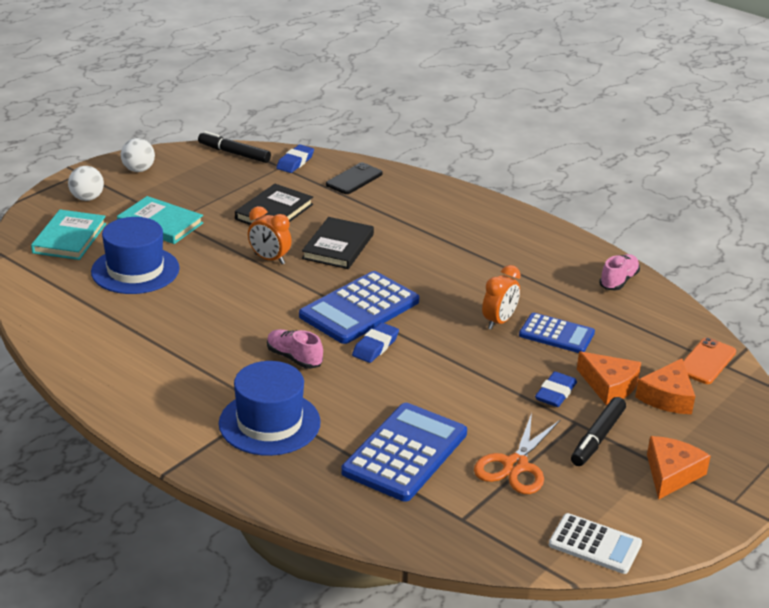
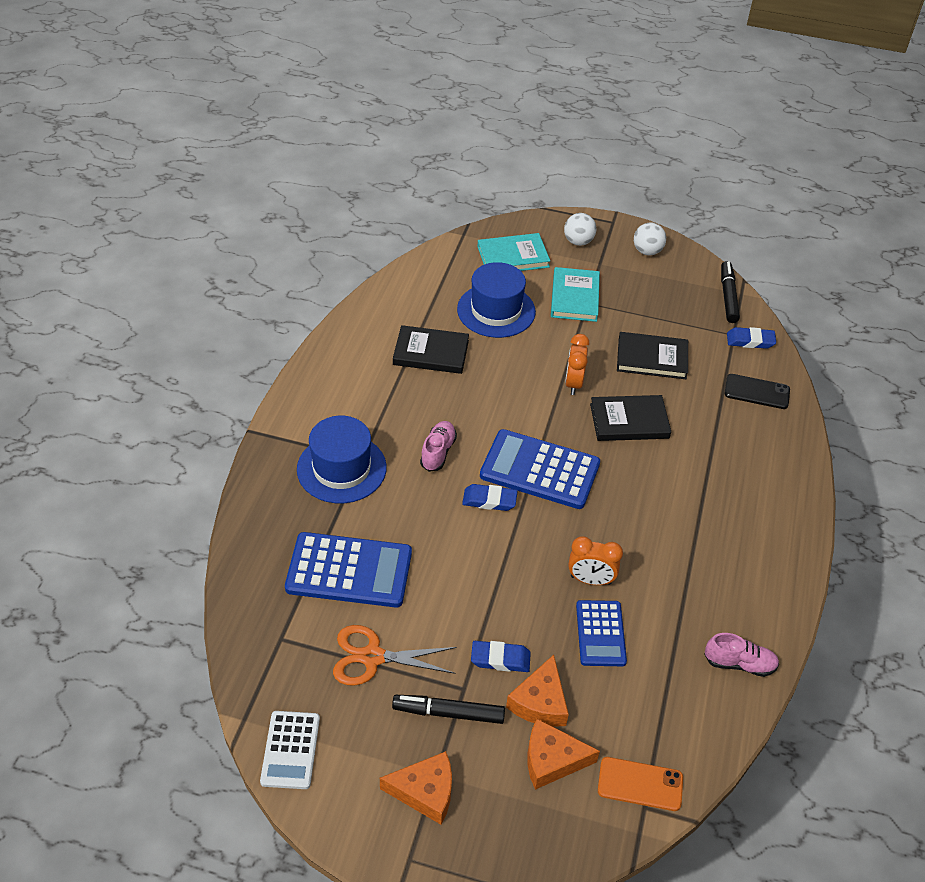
camera: 65 degrees right, 15 degrees up
(157, 324) = (431, 353): none -> black book

